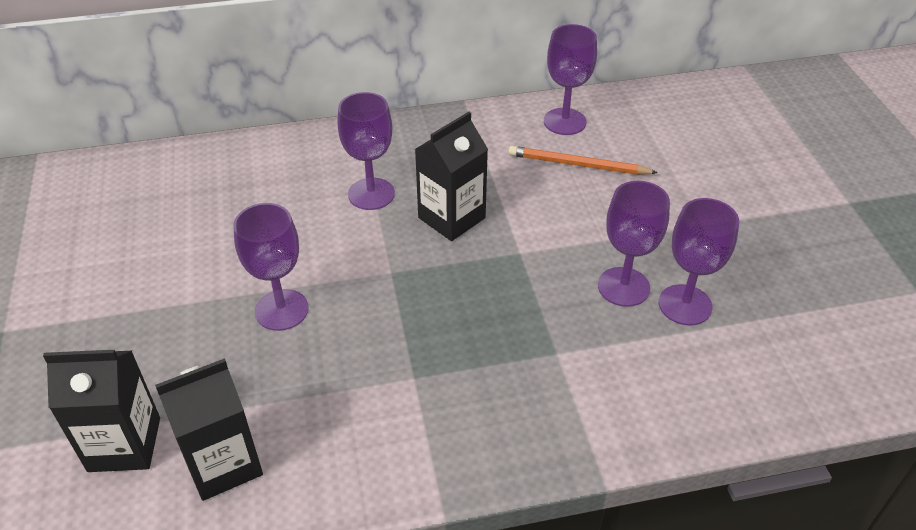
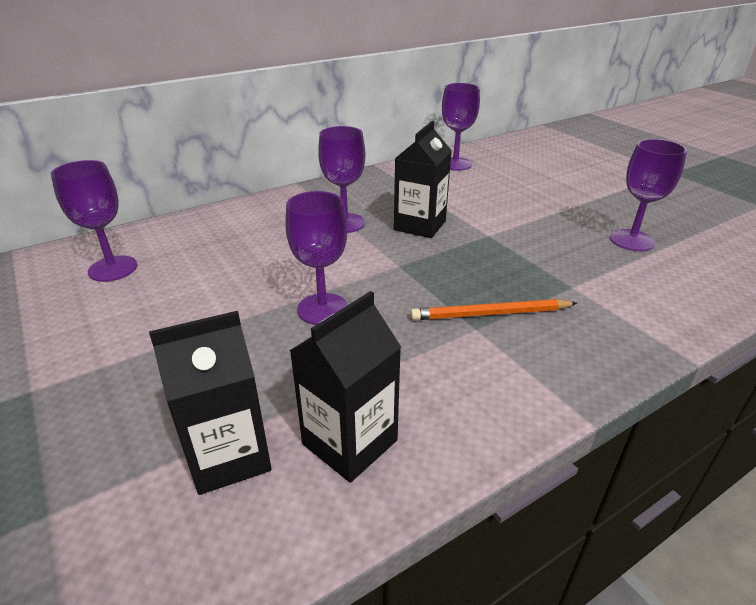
camera: 20 degrees left, 10 degrees down
(577, 165) = (485, 183): orange pencil -> orange pencil (490, 314)
(623, 287) = (580, 239): purple goblet -> purple goblet (113, 269)

